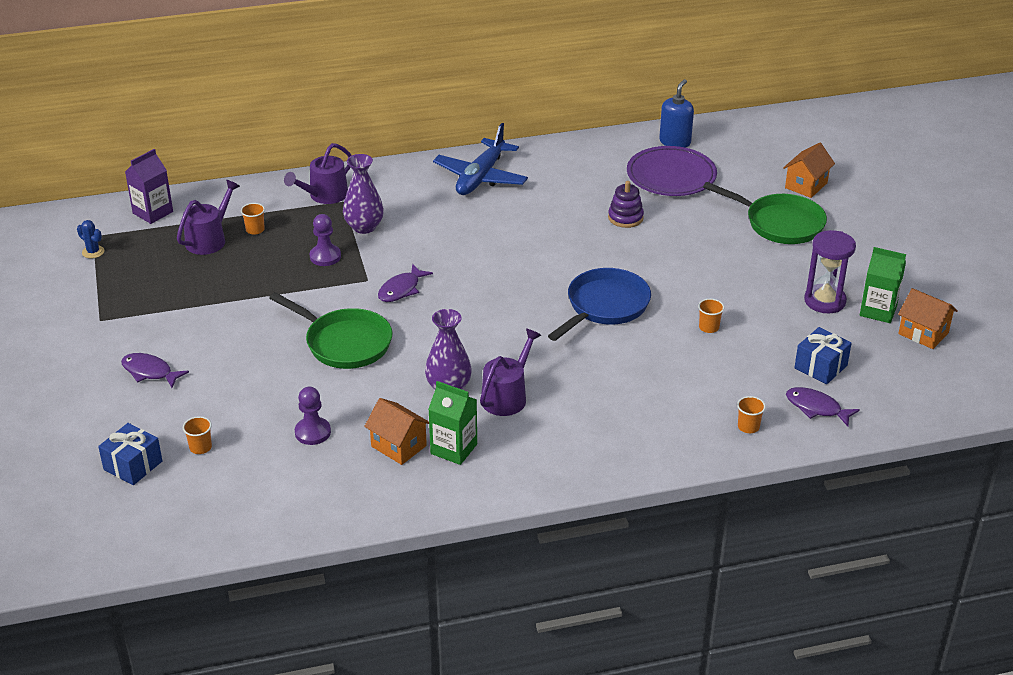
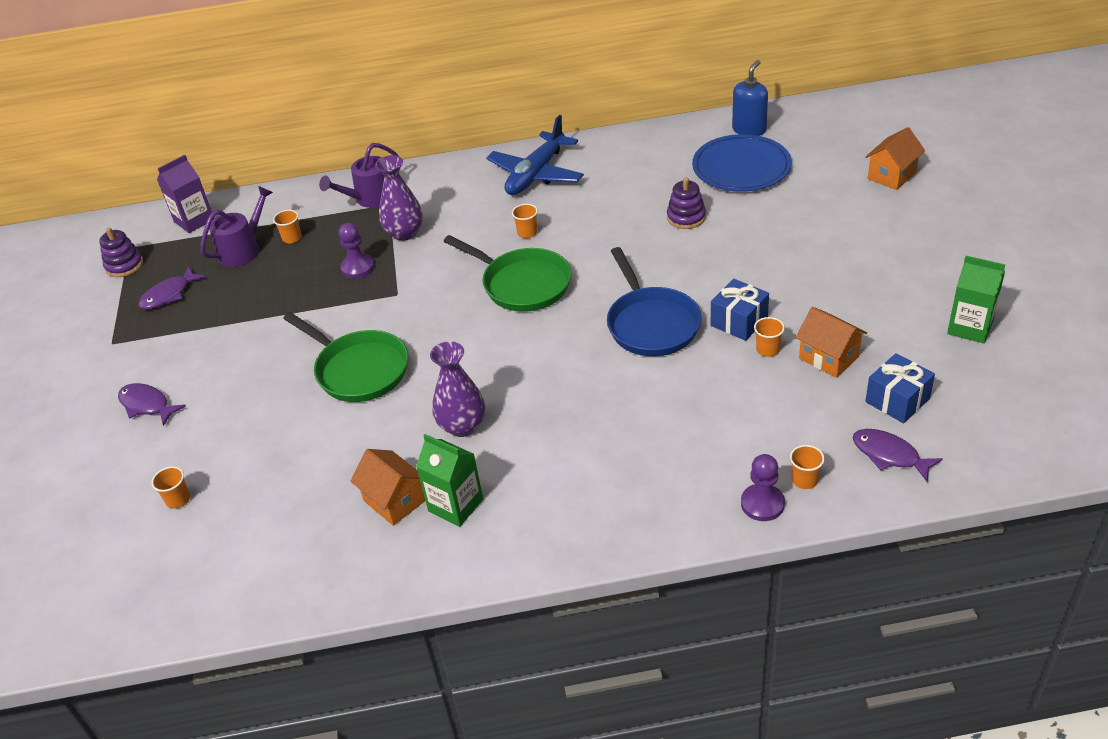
camera: 10 degrees right, 5 degrees up
(93, 252) = (124, 265): blue cactus -> purple stacking toy
(133, 465) = (101, 521): blue gift -> blue gift (739, 321)
(313, 432) = (303, 482): purple pawn -> purple pawn (762, 504)
(401, 289) = (431, 305): purple fish -> purple fish (169, 295)
(481, 228) = (527, 233): none -> orange cup
(507, 396) = (526, 437): purple watering can -> none
(605, 306) = (651, 324): blue pan -> blue pan turned 120 degrees clockwise
(671, 176) = (741, 168): purple plate -> blue plate
(780, 223) = (859, 221): green pan -> green pan (522, 284)
(824, 301) = (906, 315): purple hourglass -> none
(923, 333) = (1024, 356): orange house -> orange house (828, 357)

